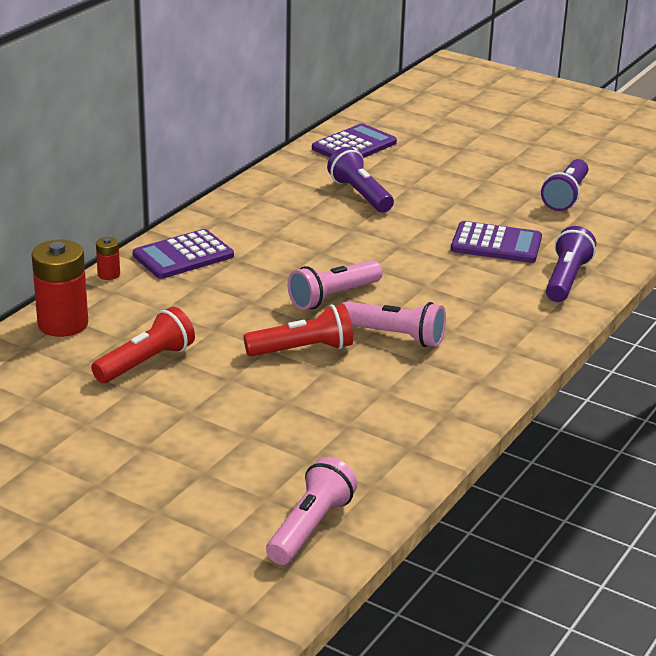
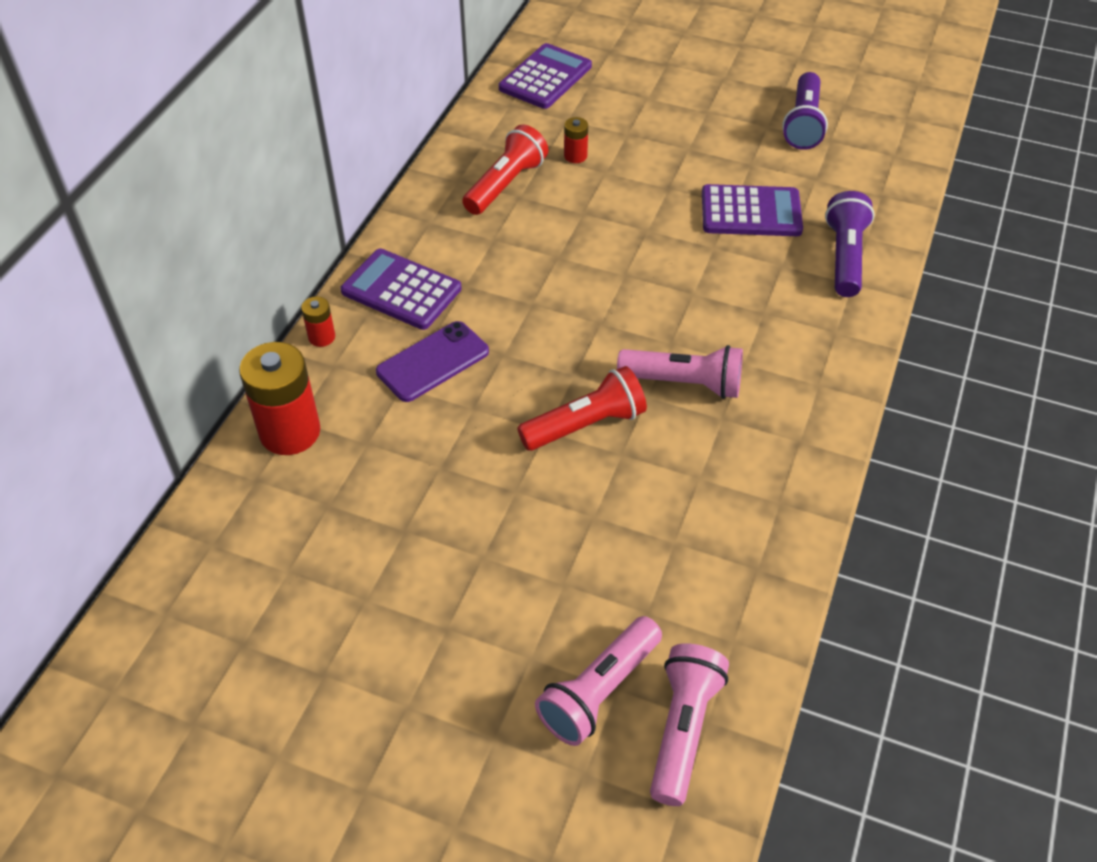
camera: 10 degrees left, 20 degrees up
(146, 362) = (408, 480): red flashlight -> red flashlight (506, 184)
(183, 256) = (401, 290): purple calculator -> purple calculator turned 75 degrees clockwise
(192, 299) = (432, 362): none -> purple phone
(333, 297) = (594, 330): pink flashlight -> pink flashlight (598, 691)
(360, 194) = (575, 156): purple flashlight -> red battery

